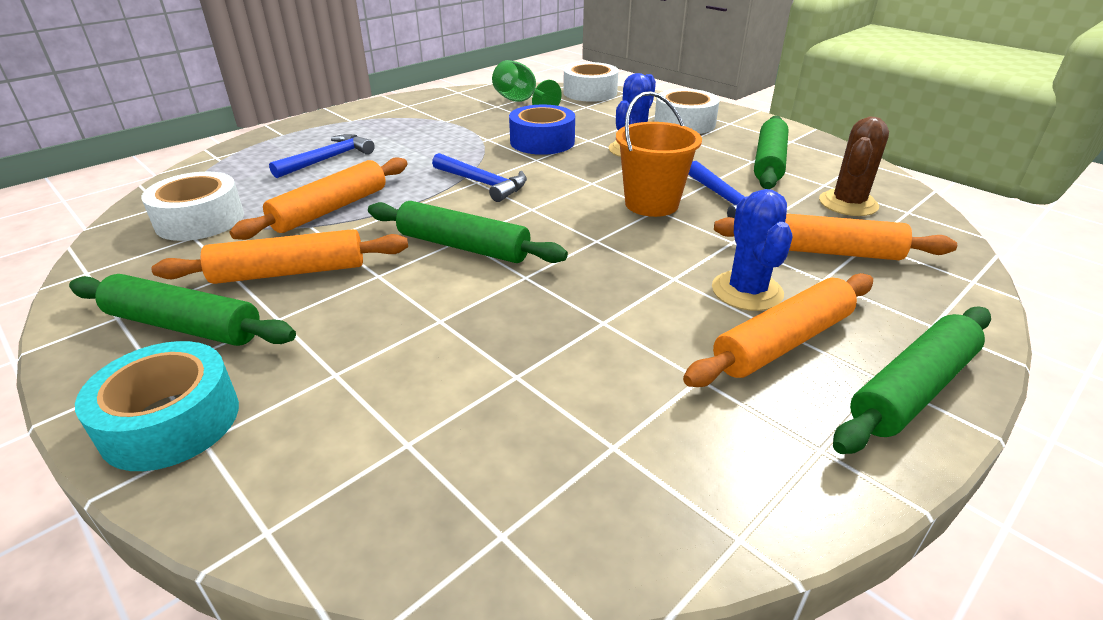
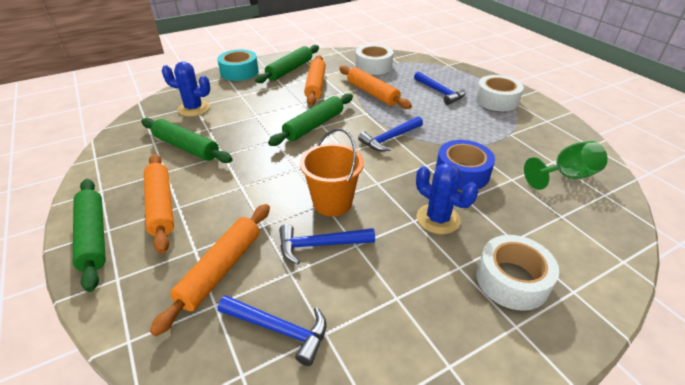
camera: 105 degrees right, 5 degrees up
(590, 92) = (613, 229): white tape -> white tape (496, 100)
(747, 291) = (208, 210): blue cactus -> blue cactus (194, 108)
(769, 162) = (389, 310): green rolling pin -> green rolling pin (186, 147)
(848, 203) = (279, 329): brown cactus -> blue hammer

